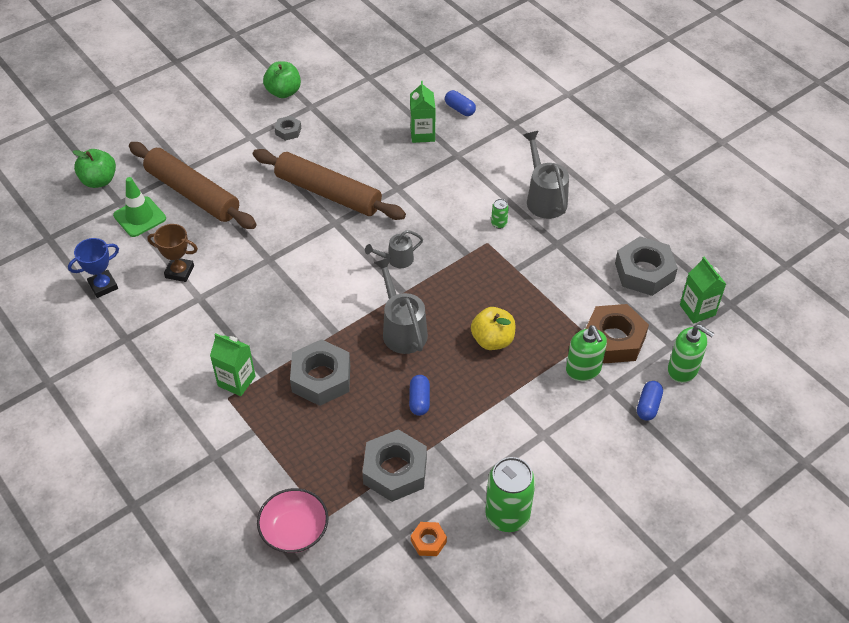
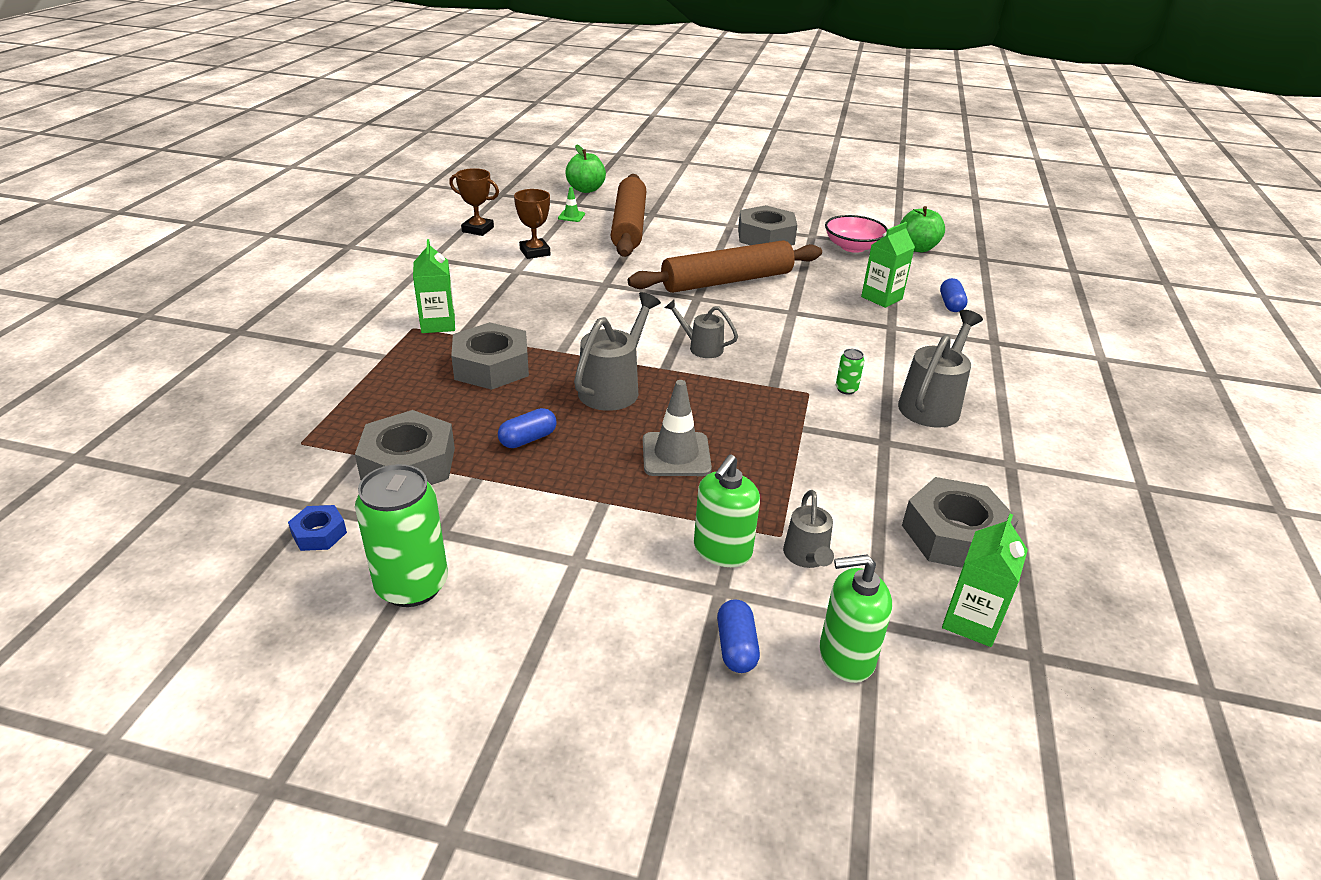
camera: 50 degrees right, 15 degrees down
(103, 286) = (478, 229): blue trophy -> brown trophy
(139, 217) = (571, 216): green traffic cone -> green traffic cone, size x0.53
(283, 92) = (804, 219): green apple -> green apple (917, 248)
(288, 131) = (766, 237): grey nut -> grey nut, size x2.03
(294, 530) = (269, 430): pink bowl -> pink bowl (852, 247)
(328, 193) = (727, 281): brown rolling pin -> brown rolling pin turned 75 degrees clockwise
(428, 541) = (319, 533): orange nut -> blue nut
(492, 340) = (676, 455): yellow apple -> grey traffic cone
(614, 339) = (807, 557): brown nut -> grey watering can
(648, 406) = (736, 647): blue capsule -> blue capsule turned 75 degrees counterclockwise
(683, 370) = (846, 656): green soap dispenser -> green soap dispenser turned 90 degrees clockwise

